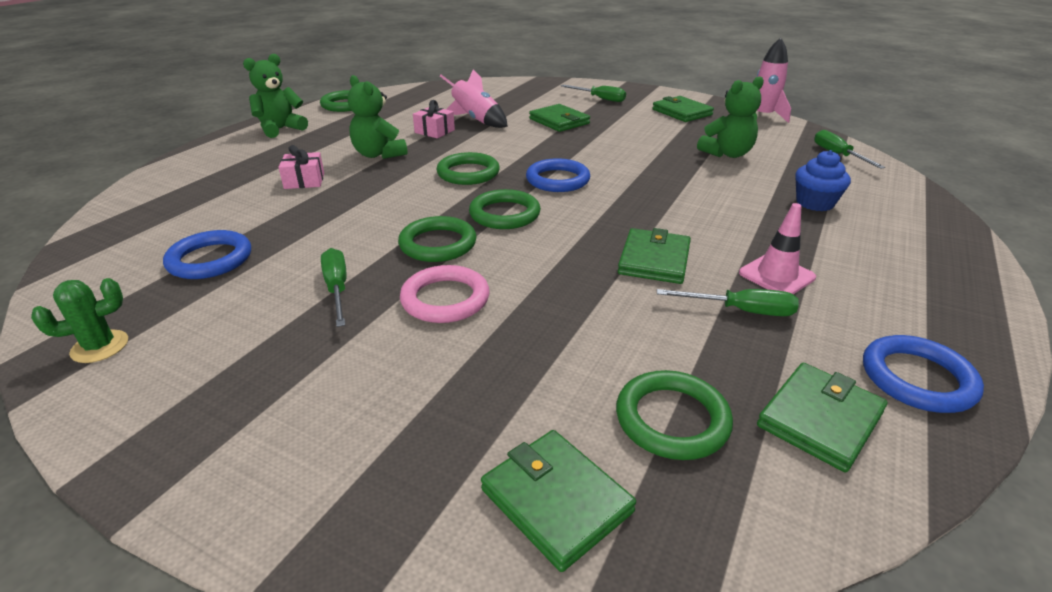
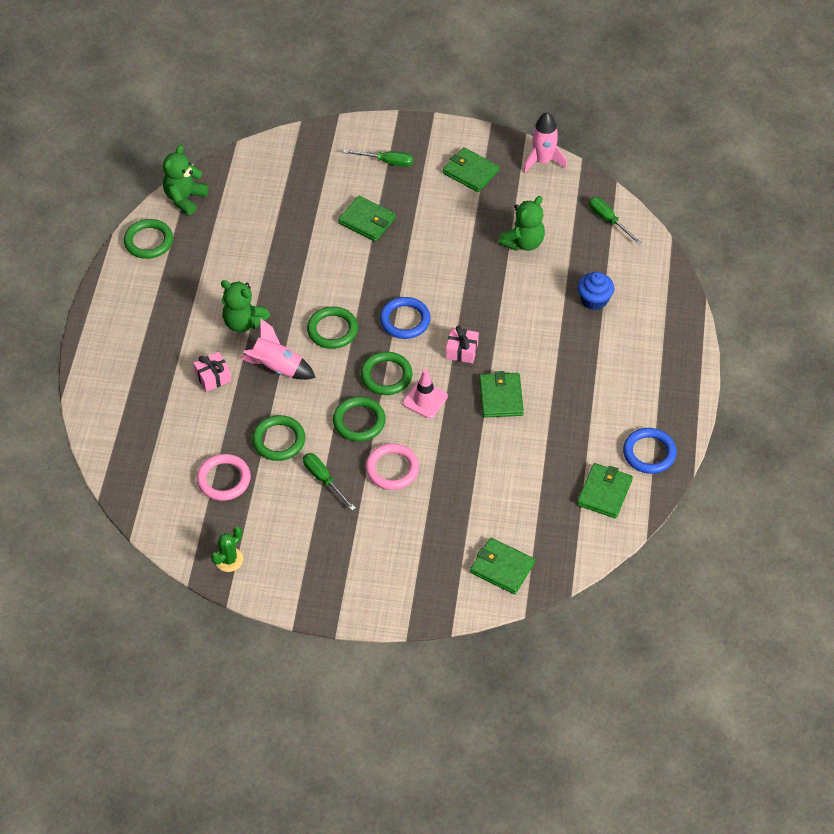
camera: 20 degrees left, 20 degrees up
(210, 259) = (224, 479): blue ring -> pink ring
(280, 129) = (125, 305): green teddy bear -> green teddy bear (185, 198)
(434, 131) = (266, 270): pink gift -> pink gift (462, 351)
(476, 120) = (292, 239): pink rocket -> pink rocket (277, 367)
(672, 419) = (539, 513): green ring -> green ring (279, 440)
(740, 311) = (559, 429): green screwdriver -> none
(776, 275) = (575, 390): pink traffic cone -> pink traffic cone (425, 400)

